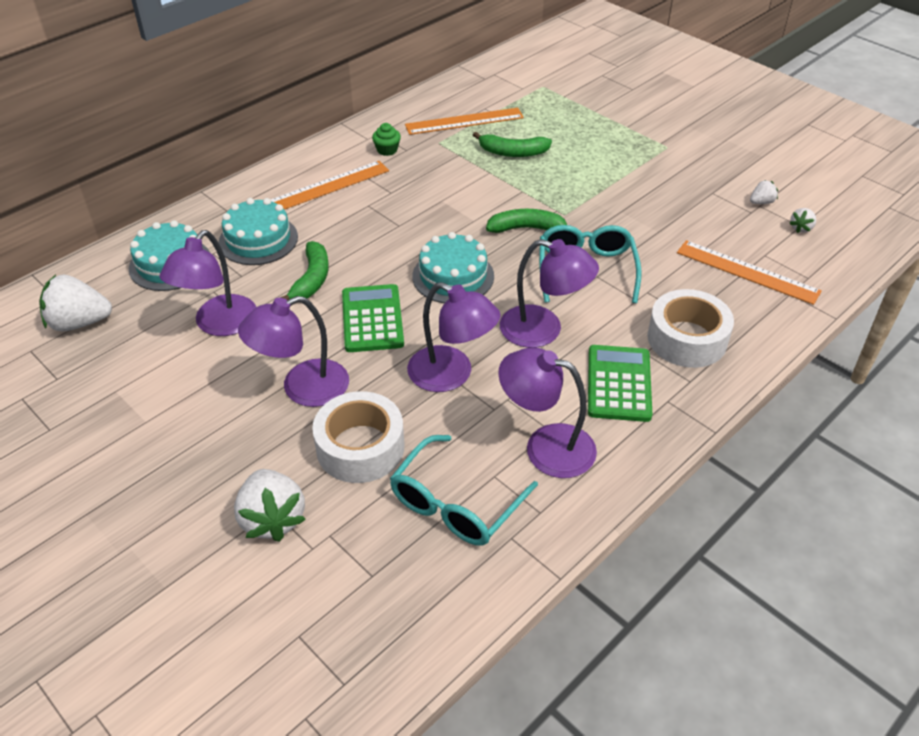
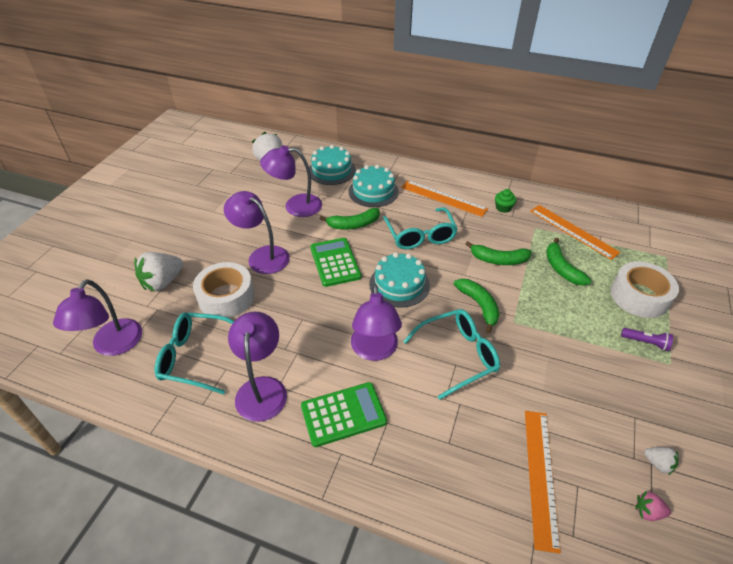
camera: 65 degrees right, 0 degrees up
(372, 319) = (335, 262): green calculator -> green calculator turned 75 degrees counterclockwise
(382, 230) = (420, 236): none -> turquoise glasses
(451, 375) = (305, 316): purple lamp -> purple lamp (113, 346)
(469, 188) = (498, 260): none -> green banana
(637, 148) = (645, 342): none -> purple flashlight
(687, 339) = (420, 448): white tape -> white tape (639, 296)
(801, 228) = (648, 511): white strawberry -> pink strawberry

